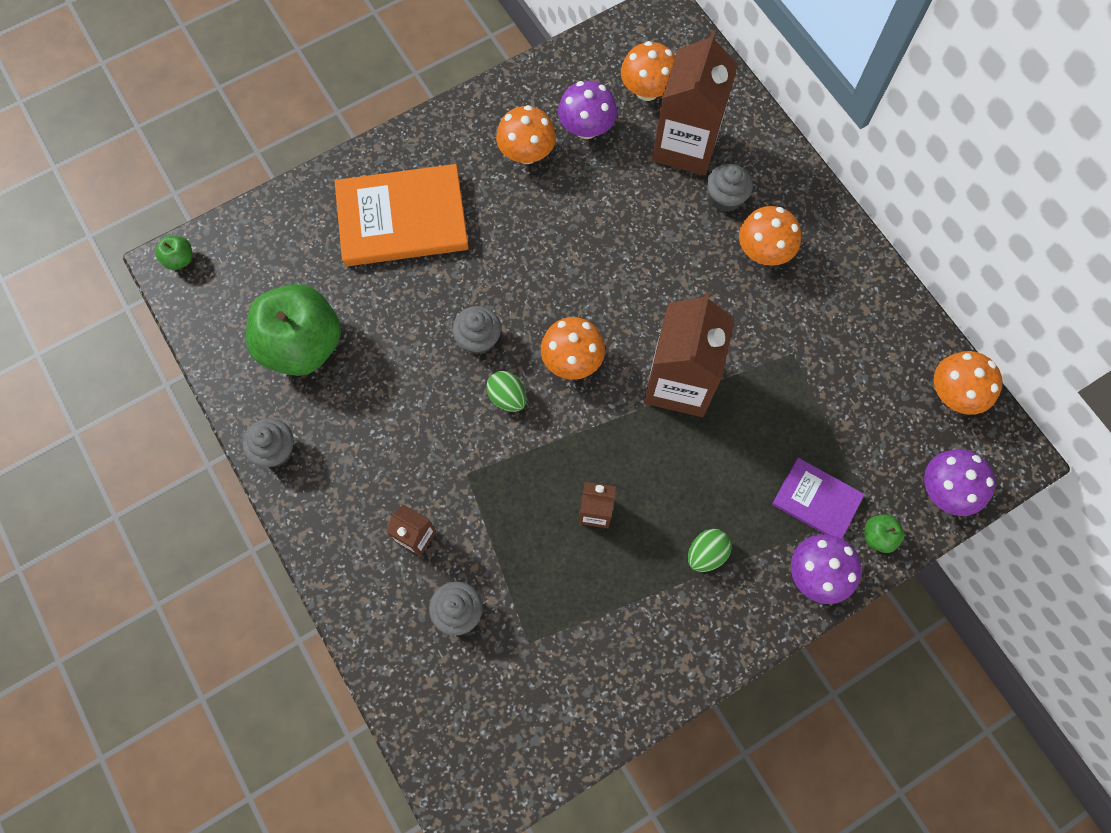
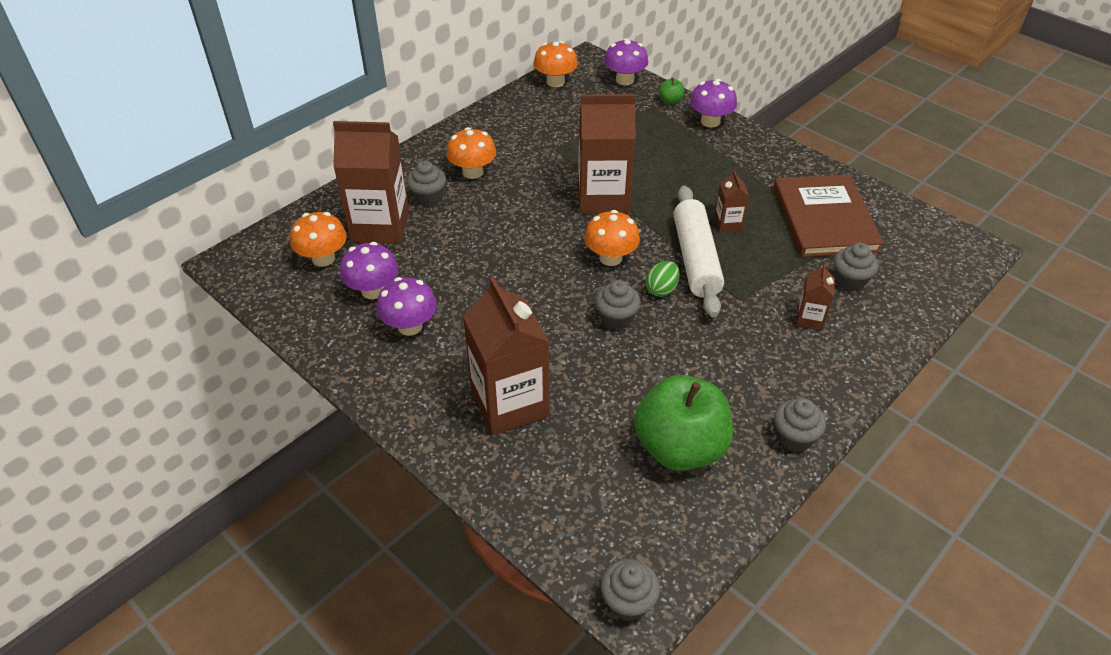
camera: 105 degrees left, 25 degrees down
(179, 259) = (628, 602): green apple -> grey cupcake
(402, 218) = (510, 404): orange book -> brown carton
(526, 153) = (410, 326): orange mushroom -> purple mushroom
(544, 451) = (696, 259): none -> white rolling pin
(572, 635) = (824, 219): none -> brown book
(706, 554) = (726, 168): green egg -> none
(816, 500) = (660, 127): purple book -> none

